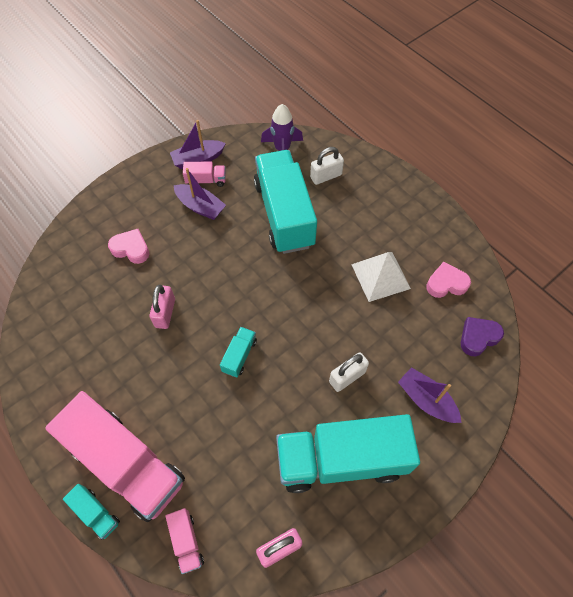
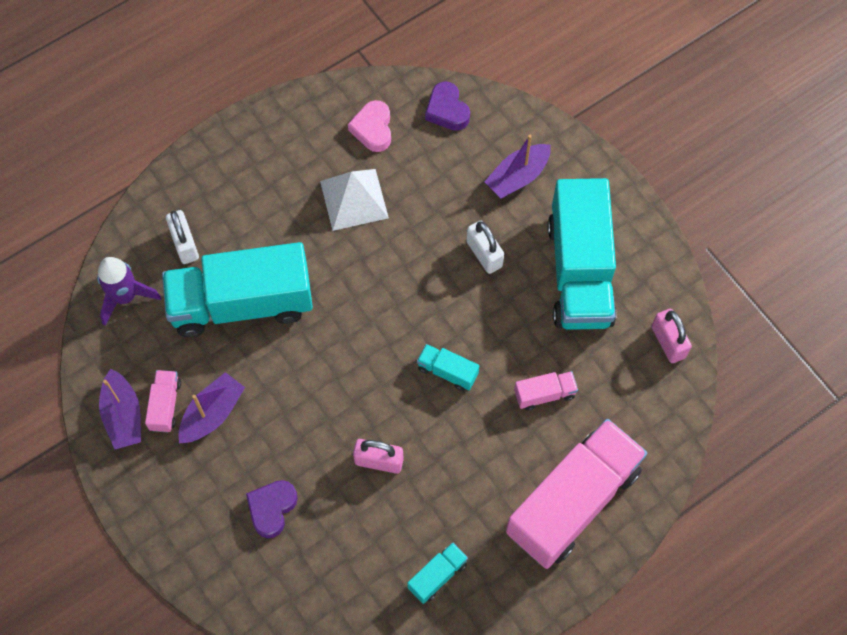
camera: 85 degrees left, 5 degrees up
(96, 513) = (627, 534): turquoise truck -> turquoise truck (437, 576)
(131, 249) = (272, 509): pink heart -> purple heart
(186, 542) = (659, 435): pink truck -> pink truck (544, 394)

